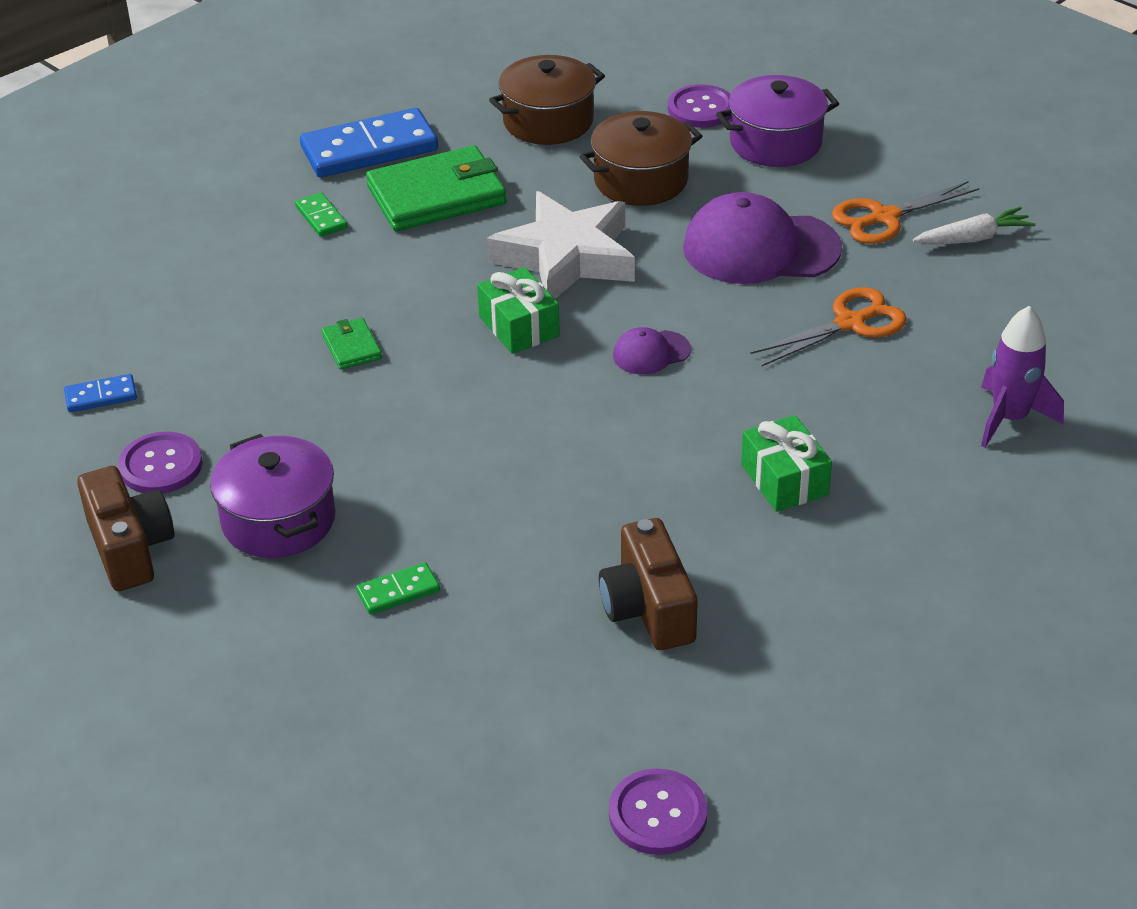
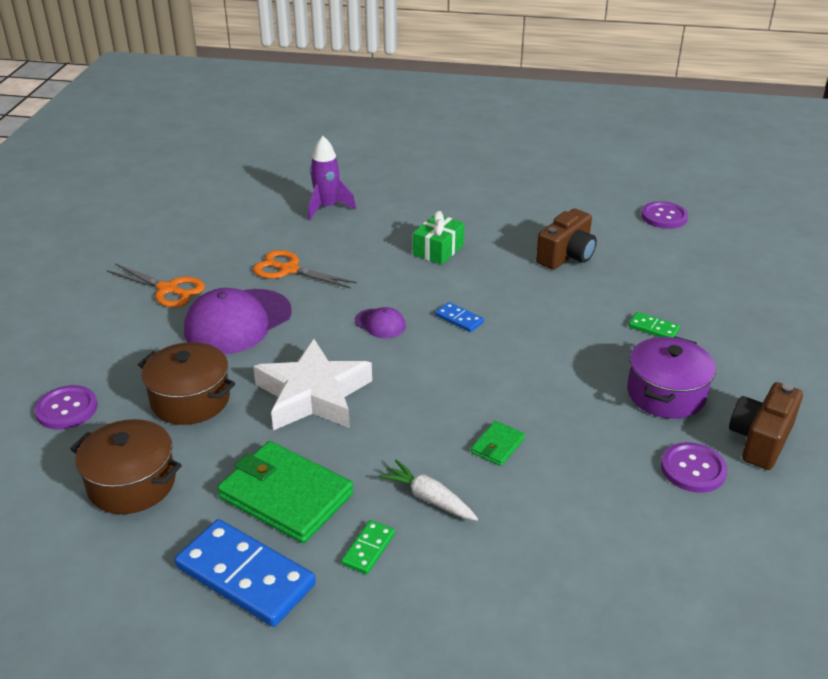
camera: 125 degrees left, 5 degrees down
(101, 396) = (679, 544): blue domino -> blue domino (459, 319)
(519, 326) = (404, 383): green gift -> none
(760, 248) = (238, 322): purple cap -> purple cap turned 75 degrees clockwise
(775, 142) = (99, 358): purple pot -> none
(973, 238) = (169, 255): white carrot -> white carrot (429, 498)

